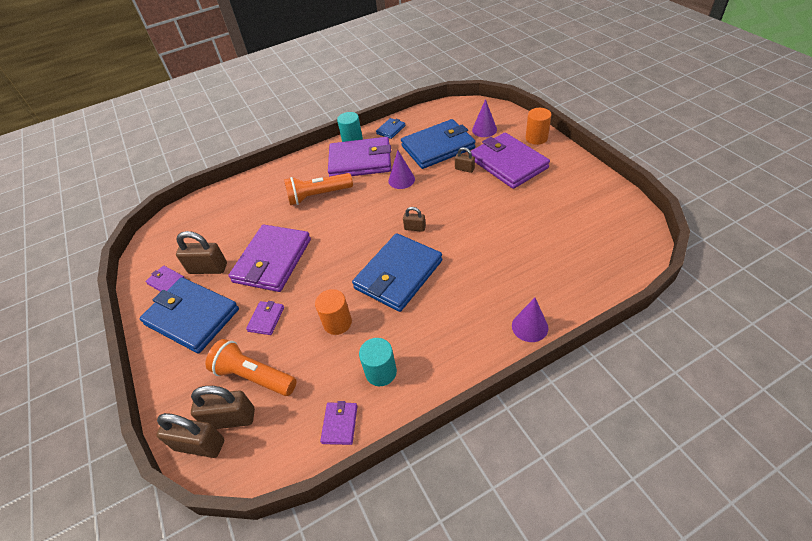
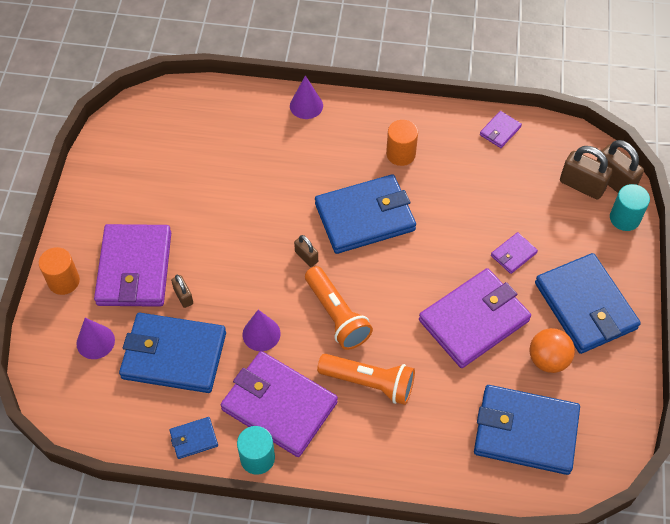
camera: 150 degrees left, 10 degrees up
(166, 281) = (600, 374): purple wallet -> none
(207, 226) = (525, 431): none -> blue wallet
(208, 268) = (548, 360): brown padlock -> orange ball
(254, 376) = (548, 207): orange flashlight -> orange flashlight (336, 315)
(337, 323) = (452, 208): orange cylinder -> orange cylinder (401, 154)
(381, 372) = (445, 146): turquoise cylinder -> turquoise cylinder (624, 218)

